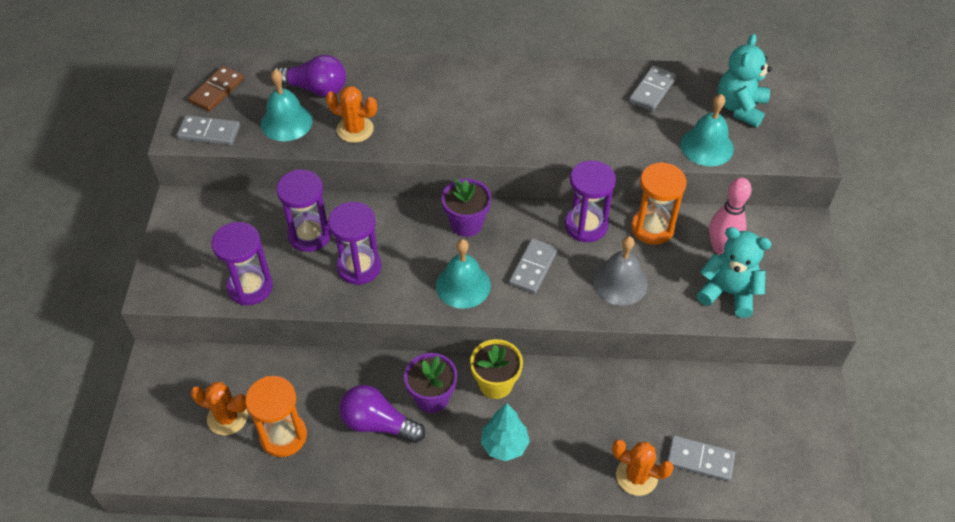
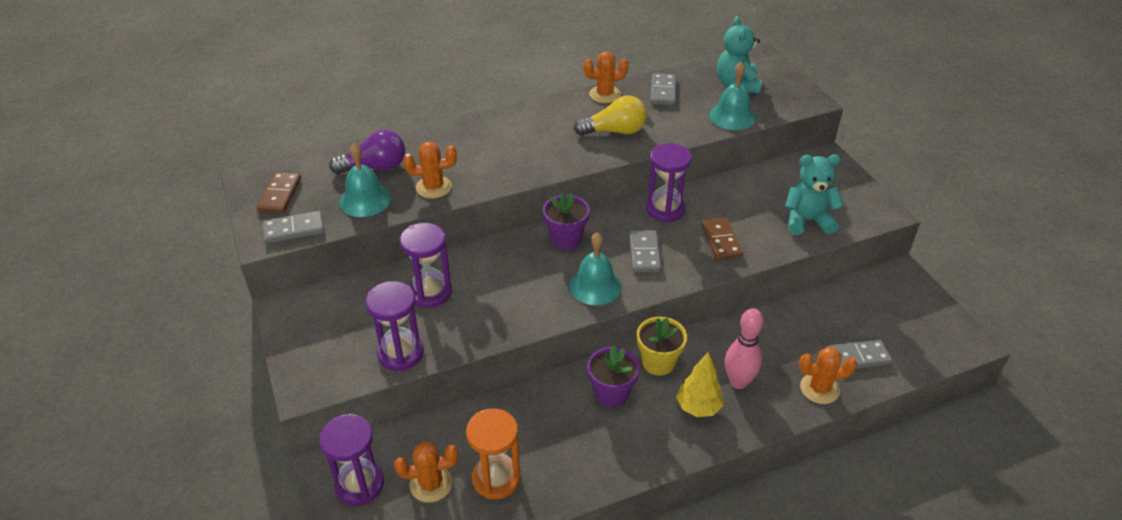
camera: 25 degrees left, 10 degrees down
(359, 267) = (493, 302): purple hourglass -> purple hourglass (359, 484)
(378, 423) = (577, 433): purple light bulb -> none
(504, 445) = (698, 407): turquoise tree -> yellow tree
(569, 123) = (614, 131): none -> yellow light bulb
(588, 75) = (605, 94): none -> orange cactus
(620, 282) = (721, 241): grey bell -> brown domino
(652, 228) = (718, 195): orange hourglass -> none
(721, 247) = (779, 192): pink bowling pin -> pink bowling pin (738, 382)

